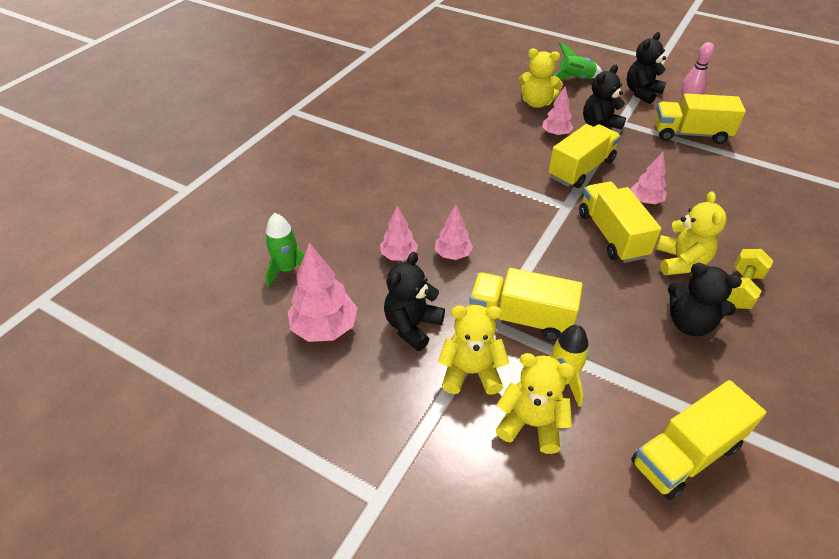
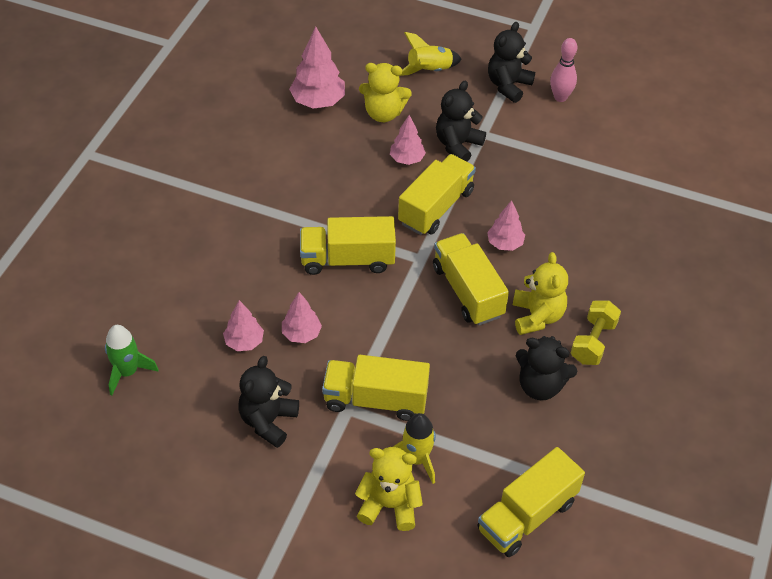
camera: 10 degrees left, 5 degrees up
(324, 328) = (180, 434): pink tree -> pink tree (318, 101)
(471, 372) = (330, 462): yellow teddy bear -> none
(575, 79) = (429, 71): green rocket -> yellow rocket
(690, 134) = (560, 144): yellow truck -> yellow truck (347, 259)

